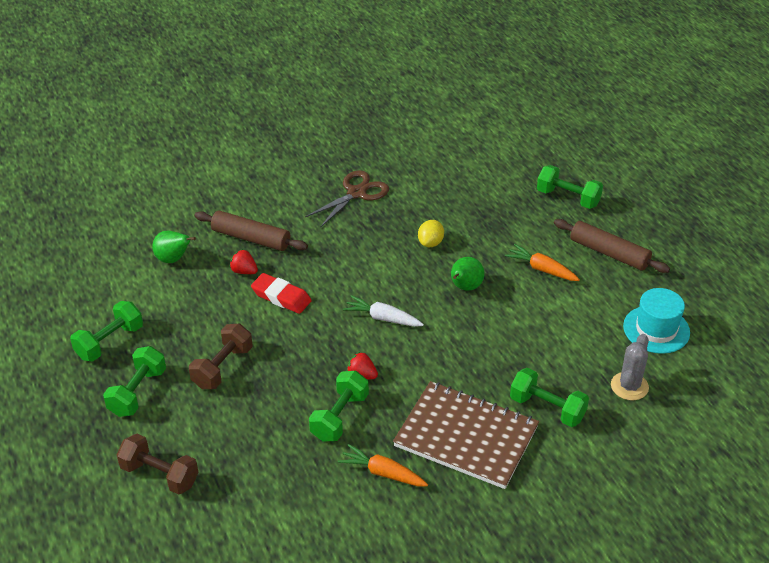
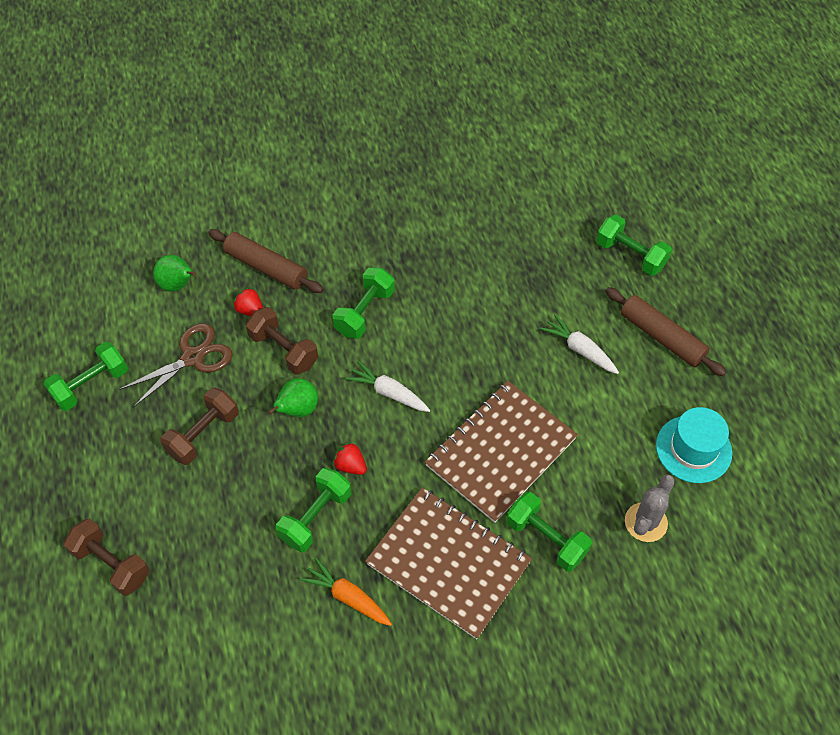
camera: 10 degrees right, 15 degrees up
(137, 392) = (108, 454): green dumbbell -> green dumbbell (365, 312)
(281, 297) = (284, 350): red eraser -> brown dumbbell
(356, 193) = (393, 220): brown scissors -> brown scissors (192, 357)
(430, 243) = (462, 298): yellow lemon -> none
(465, 287) = (488, 363): green pear -> green pear (298, 409)
(492, 350) = (501, 452): none -> brown notebook
(541, 269) = (579, 349): orange carrot -> white carrot

